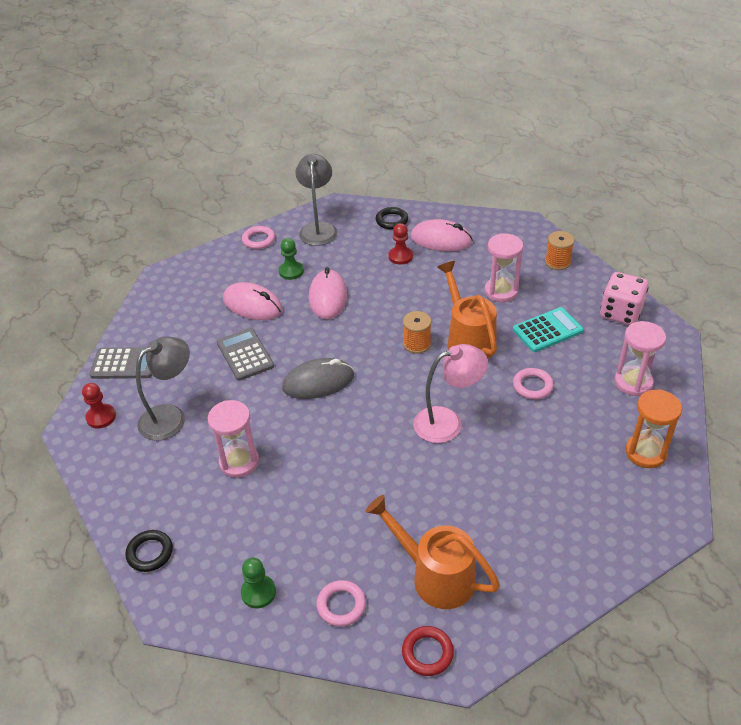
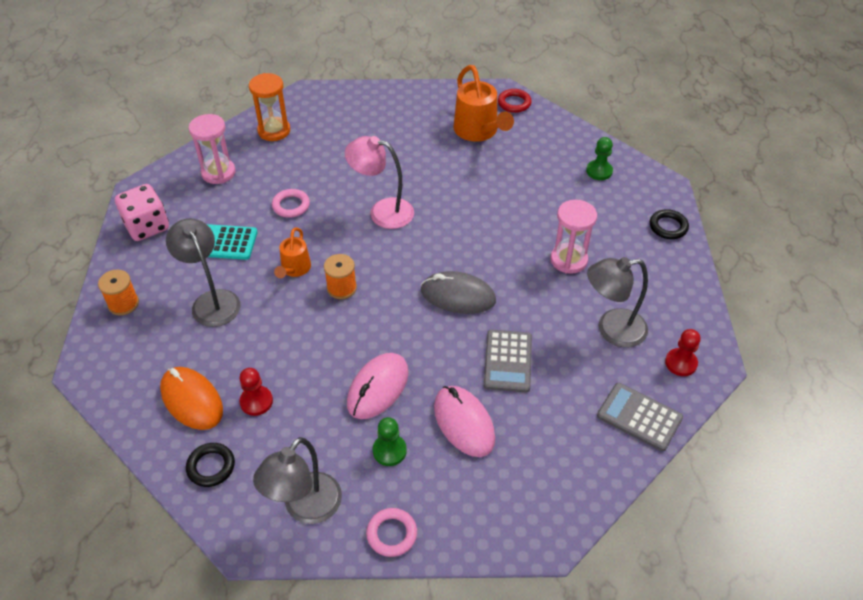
camera: 150 degrees left, 5 degrees up
(341, 605) = (549, 143): pink ring -> none
(441, 240) = (192, 400): pink mouse -> orange mouse
(468, 339) = (294, 269): orange watering can -> orange watering can, size x0.58
(501, 291) = (212, 301): pink hourglass -> grey lamp

